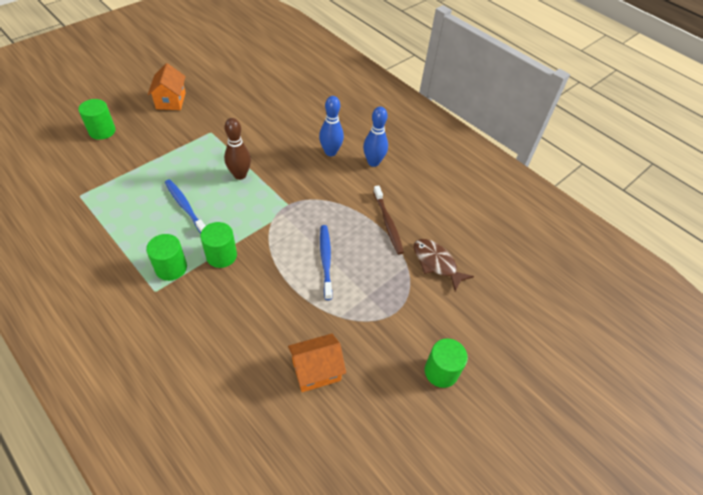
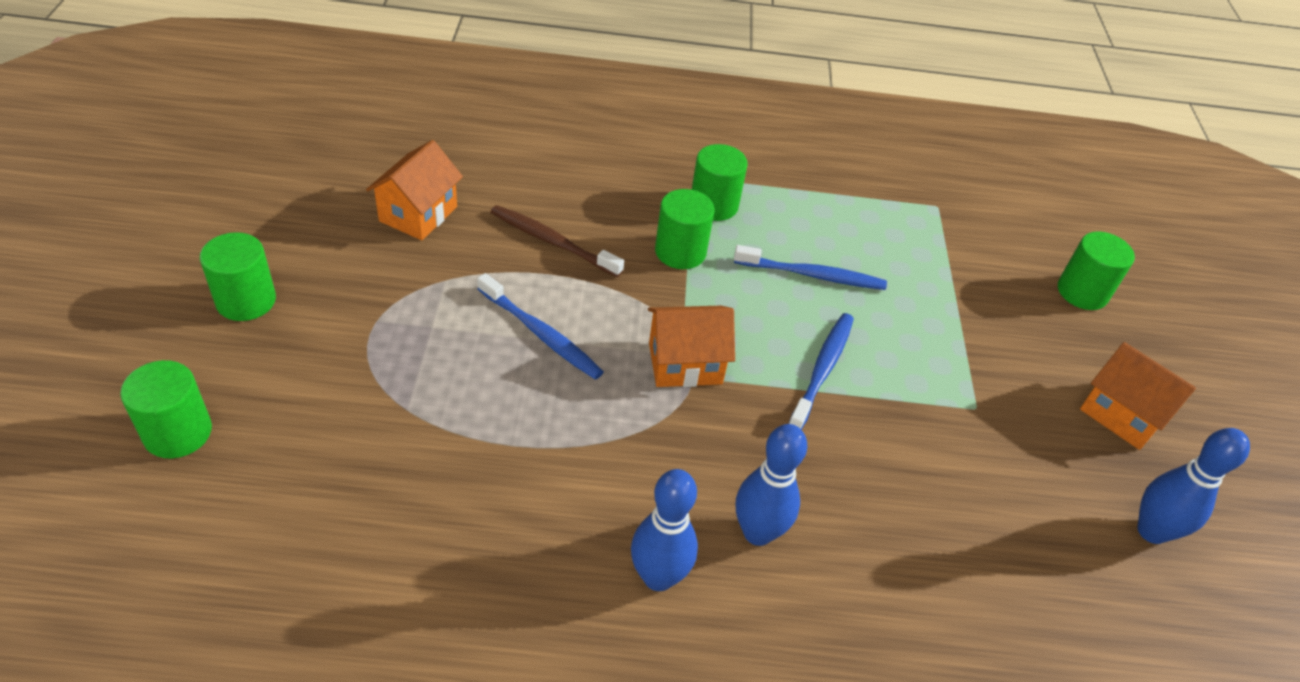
camera: 135 degrees right, 5 degrees down
(221, 81) = (1151, 531): none -> blue bowling pin
(240, 175) = (822, 369): brown bowling pin -> blue toothbrush
(285, 210) = (685, 363): none -> orange house
(388, 223) = (504, 460): brown toothbrush -> brown toothbrush (552, 241)
(436, 263) = (359, 447): brown fish -> none
(503, 317) = (178, 432): none -> green cylinder

